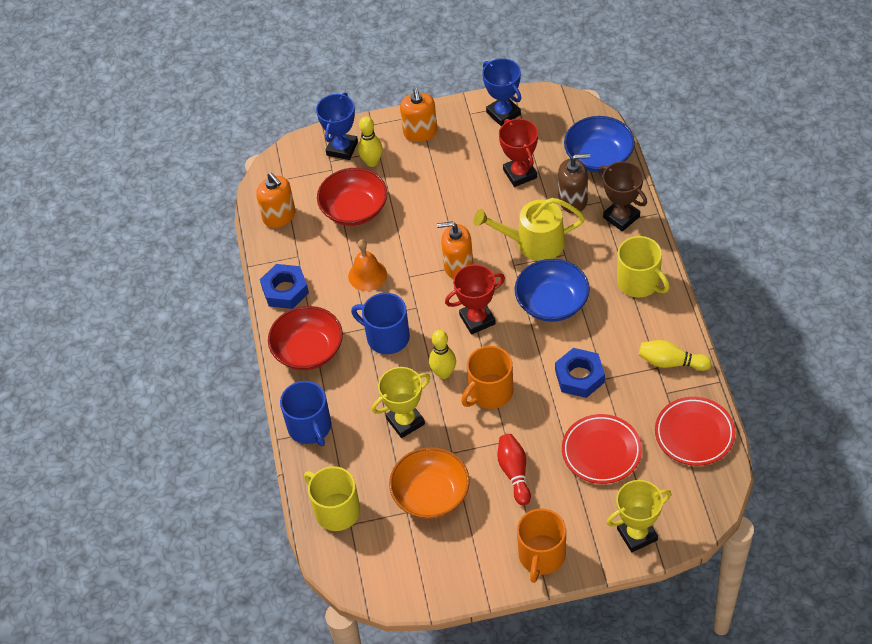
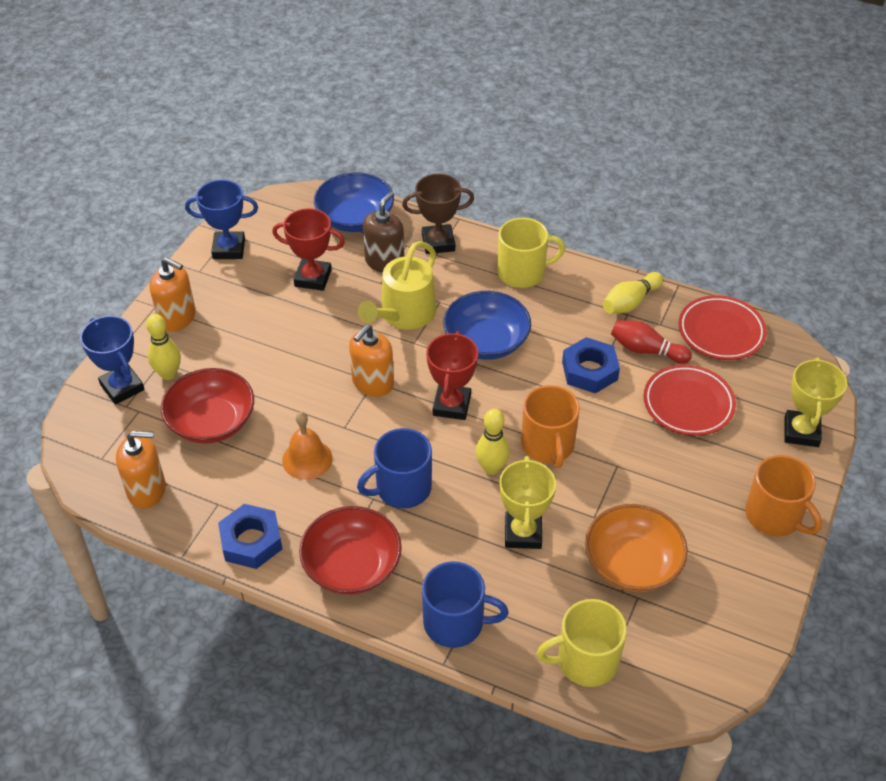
camera: 60 degrees left, 5 degrees down
(514, 473) = (660, 481): red bowling pin -> red bowling pin (646, 350)

